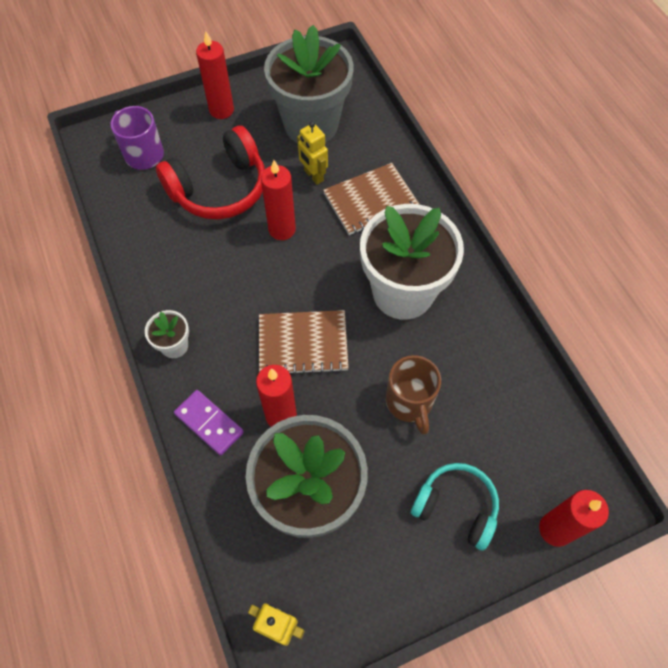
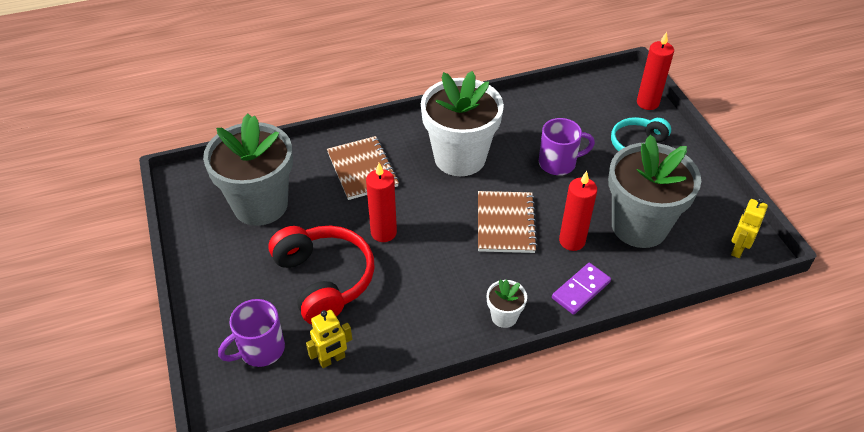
camera: 85 degrees left, 15 degrees down
(221, 110) = (217, 277): red candle -> none
(313, 176) = (325, 206): yellow robot -> yellow robot (332, 359)
(409, 402) = (558, 163): brown mug -> purple mug

